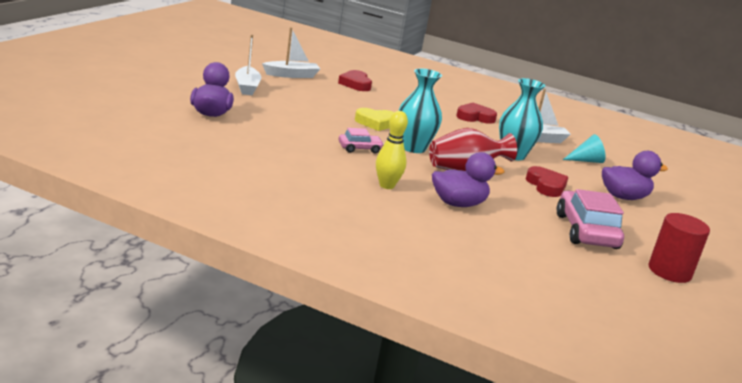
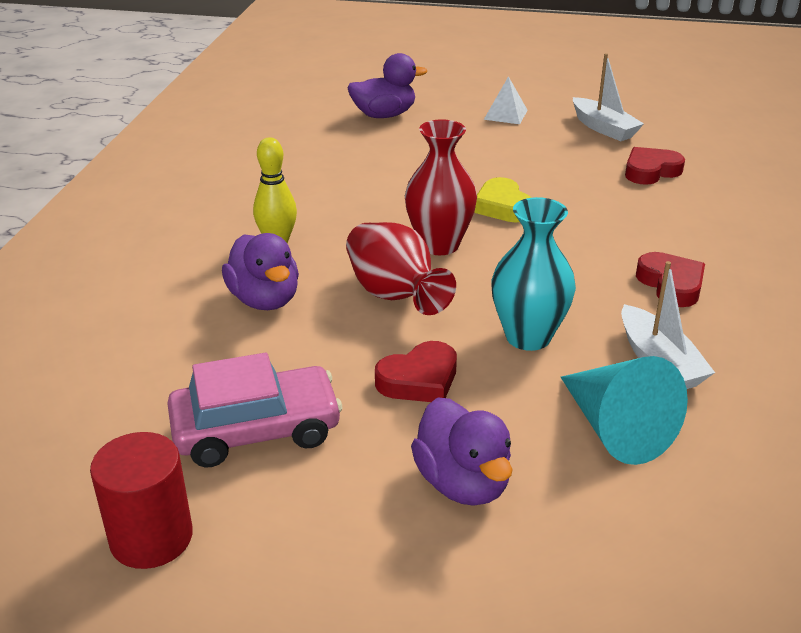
camera: 80 degrees right, 10 degrees up
(247, 87) = (505, 114): white boat -> white pyramid
(359, 148) = (385, 209): pink car -> none
(413, 148) = (439, 245): turquoise vase -> red vase
(586, 161) = (615, 429): turquoise cone -> turquoise cone, size x1.62

